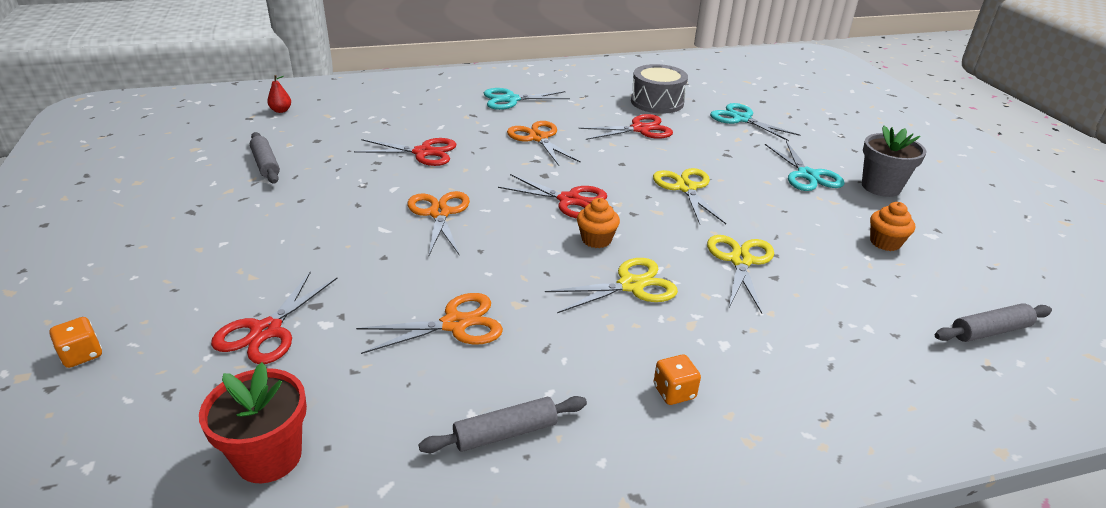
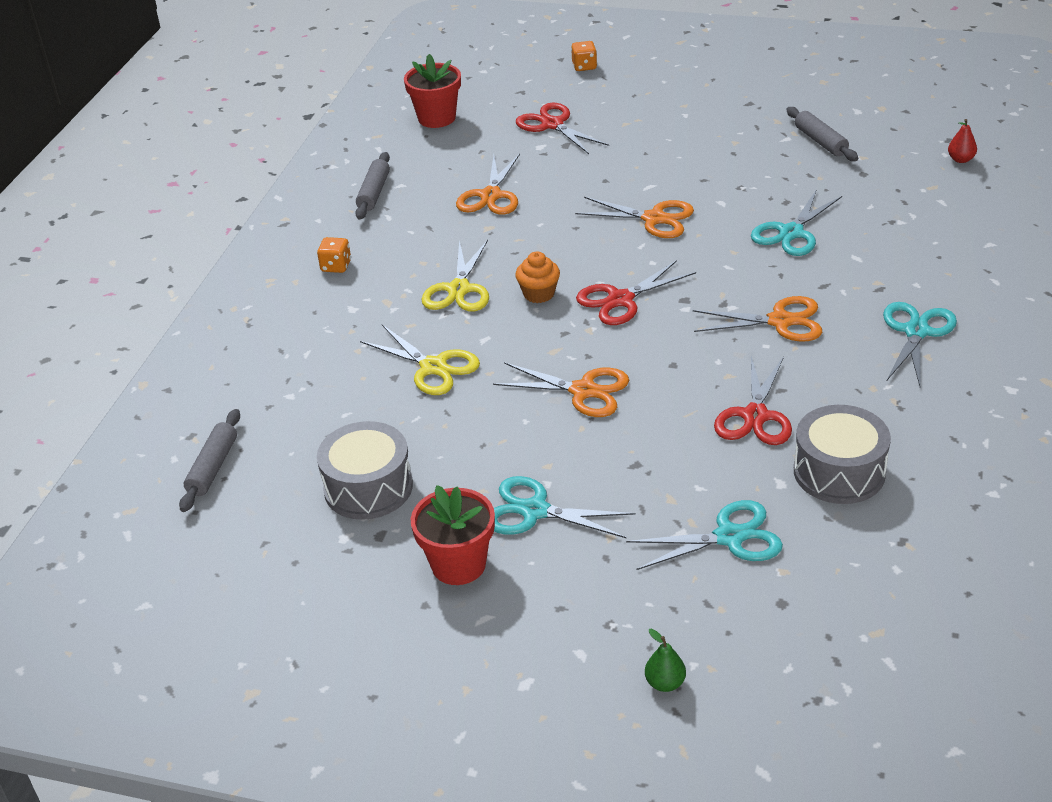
camera: 125 degrees right, 5 degrees up
(266, 164) = (820, 141): grey rolling pin -> grey rolling pin turned 60 degrees clockwise
(423, 152) = (791, 233): red scissors -> turquoise scissors
(686, 188) = (583, 391): yellow scissors -> orange scissors
(848, 116) = (665, 683): none -> green pear
(881, 187) = (458, 564): grey flower pot -> red flower pot
(885, 242) = (368, 487): orange cupcake -> grey drum

